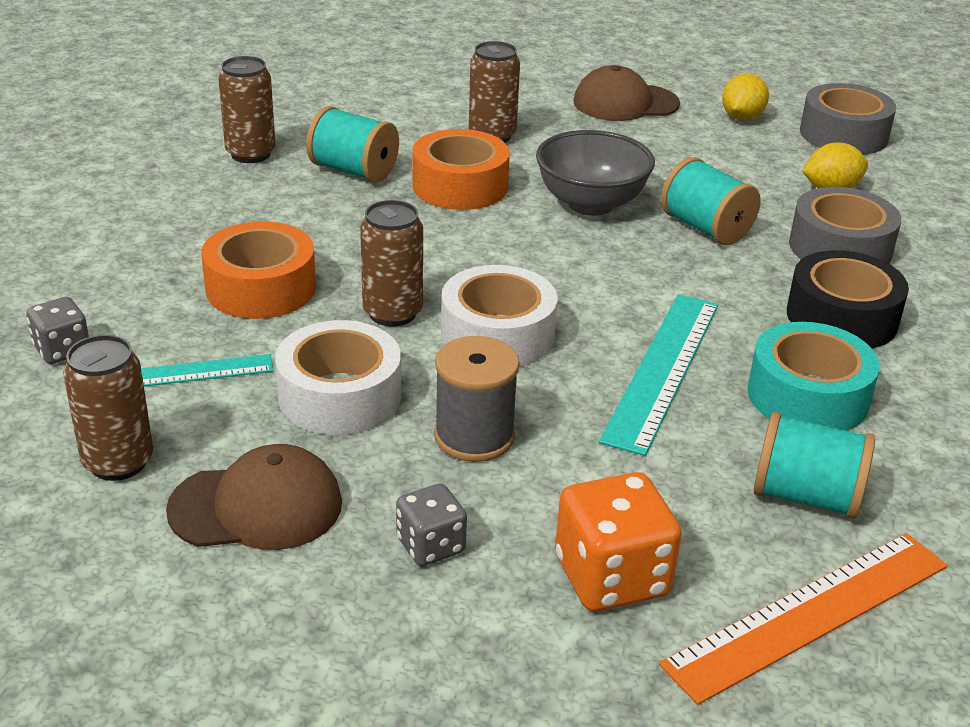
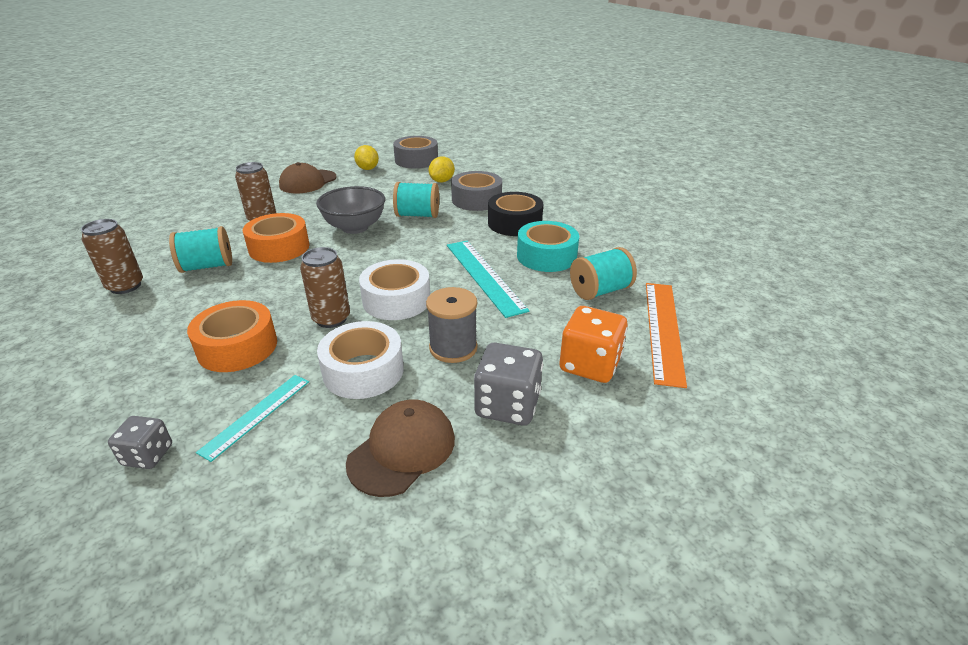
camera: 45 degrees left, 0 degrees up
(118, 462) = (286, 488): brown can -> none
(430, 545) = (507, 405): grey dice -> grey dice, size x1.69

